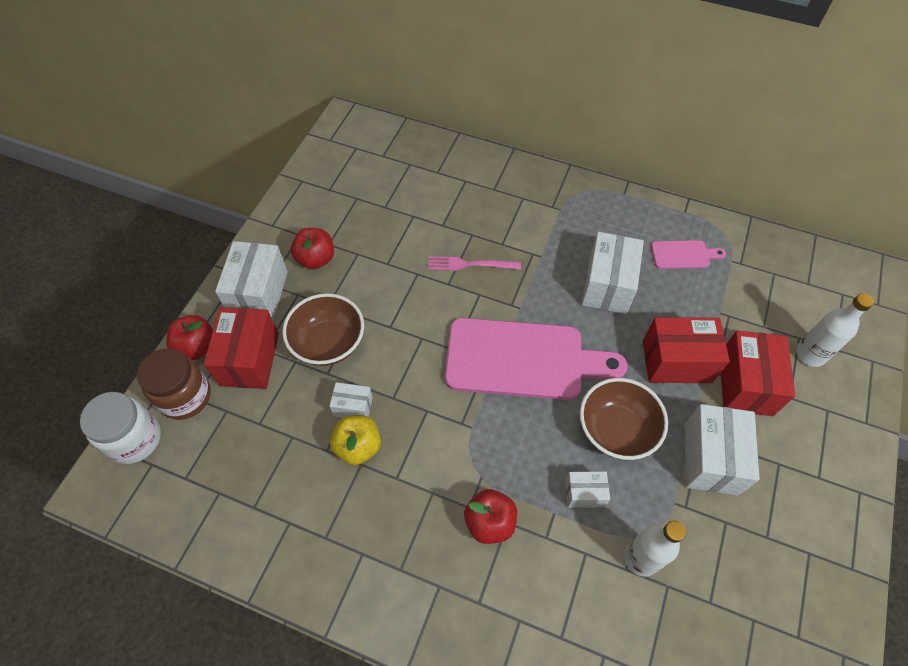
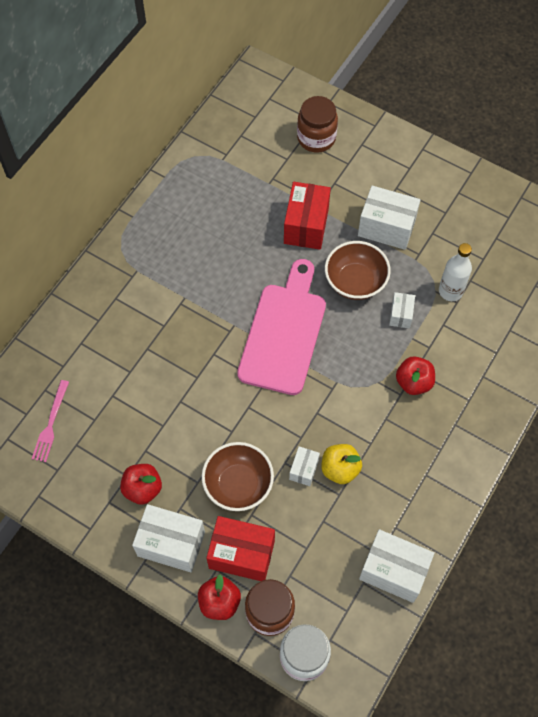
camera: 80 degrees left, 5 degrees up
(470, 264) = (180, 356): pink fork -> pink fork (51, 424)
(607, 285) = (226, 254): white box -> white box (393, 571)
(683, 255) = (208, 191): pink cutting board -> none
(745, 384) = (333, 187): red box -> none
(810, 354) = (316, 138): white bottle -> brown jar

